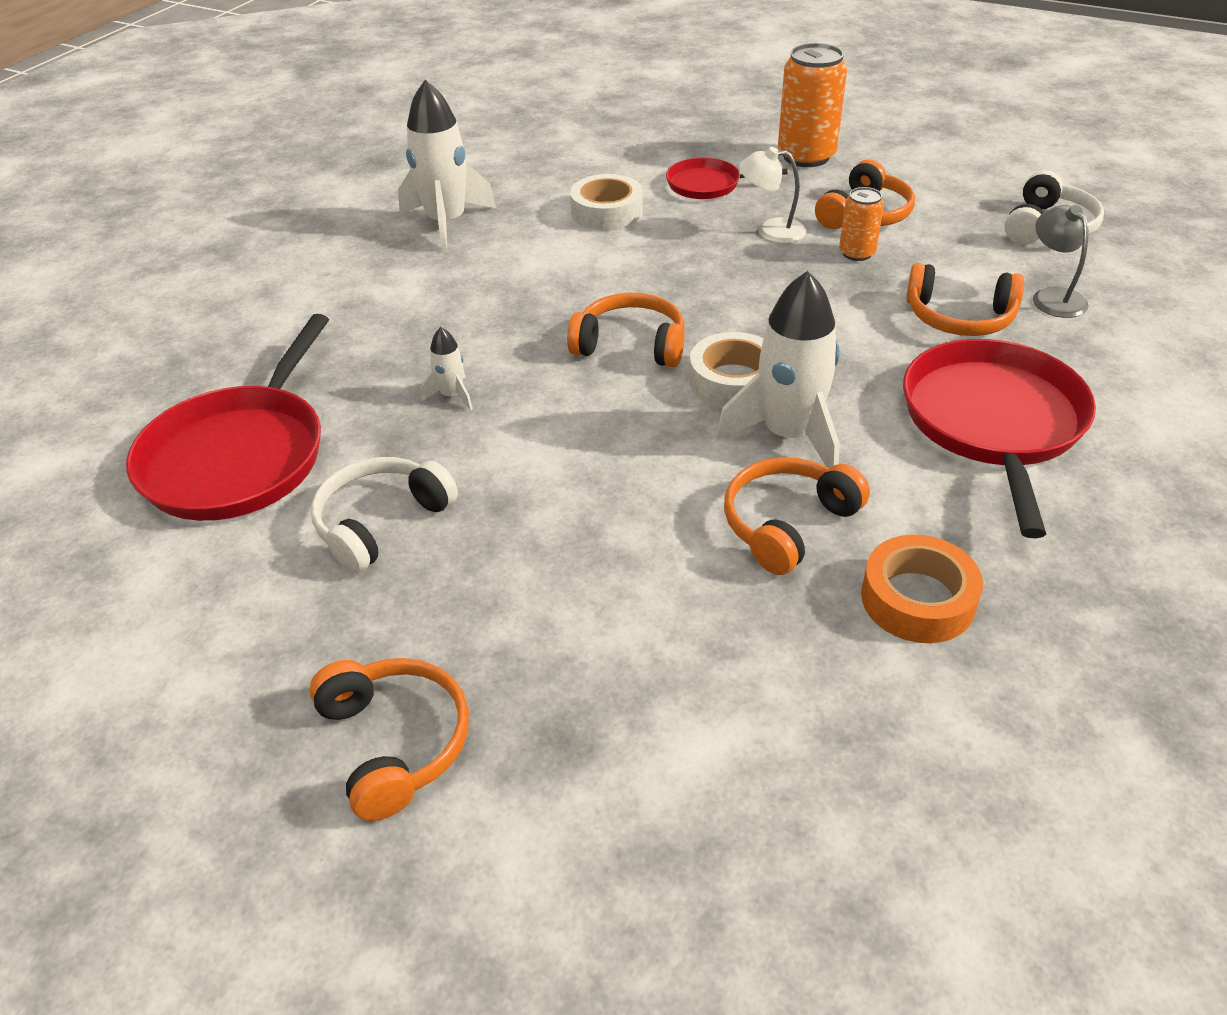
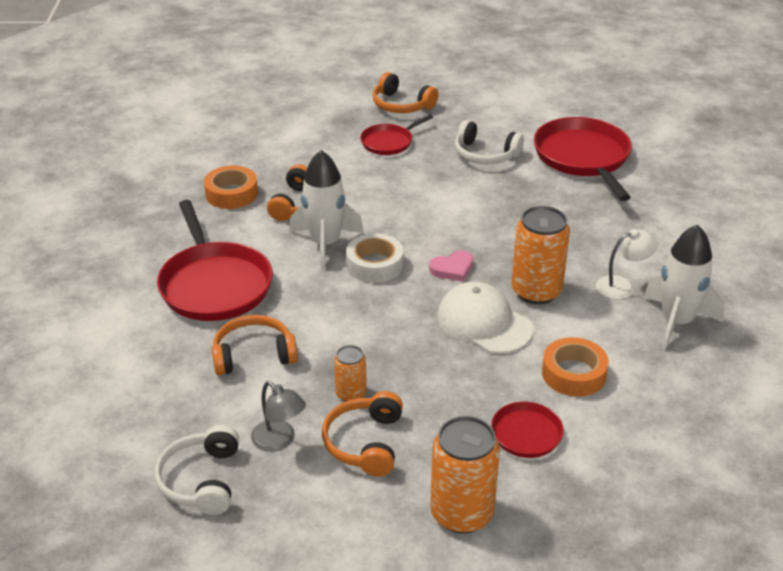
camera: 150 degrees right, 5 degrees down
(381, 522) = (485, 154): white headphones -> white headphones turned 105 degrees clockwise
(452, 395) = (520, 211): white rocket -> none
(522, 624) = (389, 142): none -> red pan
(555, 290) = (536, 291): none -> orange can
(607, 212) = (573, 374): white tape -> orange tape
(631, 345) = (452, 269): orange headphones -> pink heart
(652, 276) = (484, 323): none -> white cap
(771, 231) = (431, 396): white lamp -> white lamp (622, 286)
(1052, 297) = (189, 396): grey lamp -> grey lamp (279, 441)

